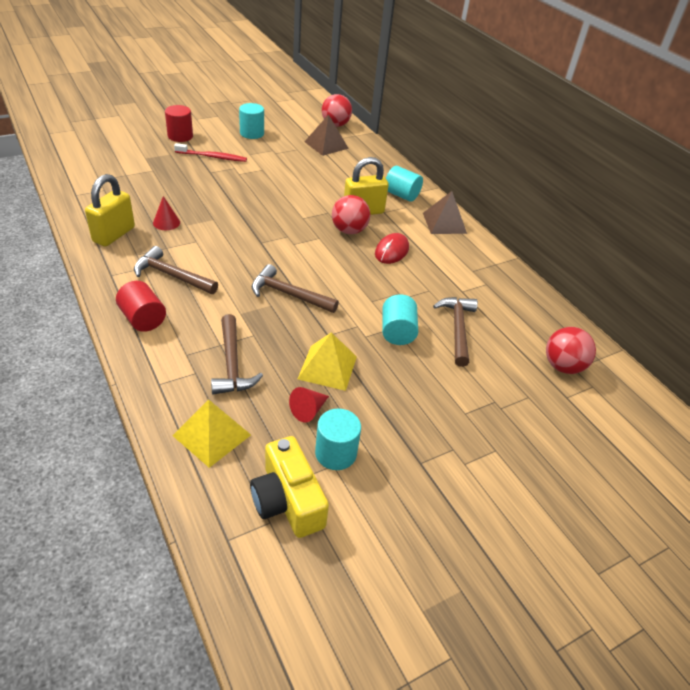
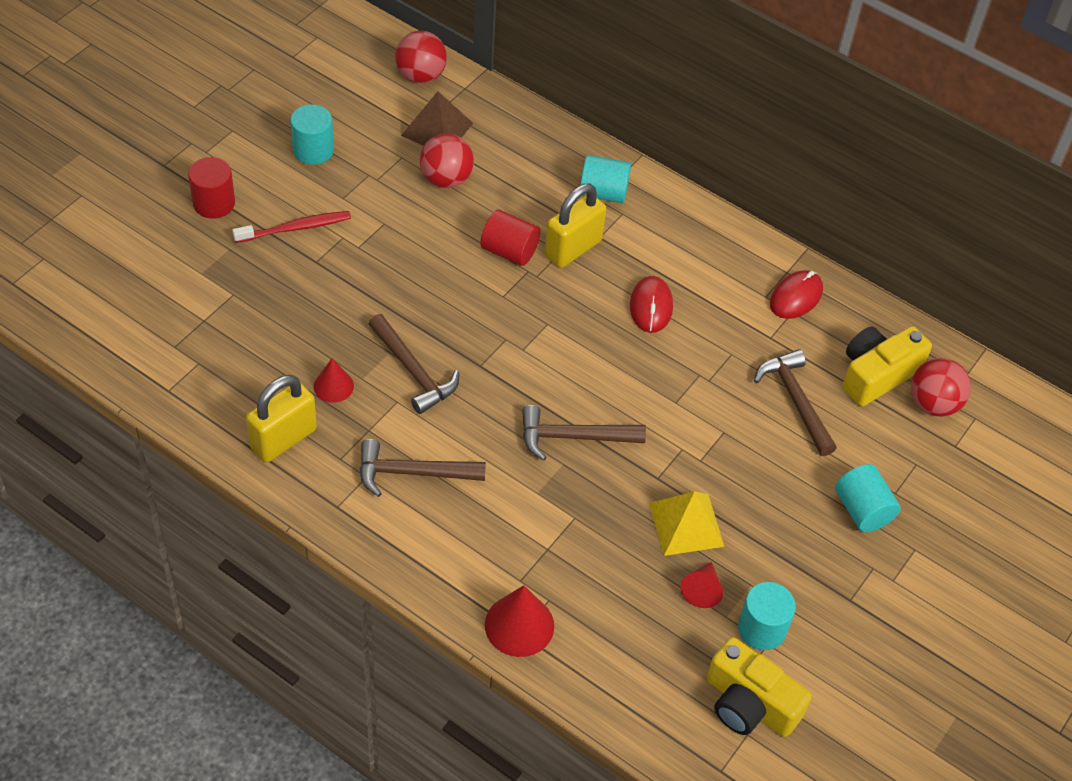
camera: 25 degrees left, 10 degrees up
(114, 235) = (283, 439): yellow padlock -> yellow padlock turned 45 degrees clockwise
(143, 319) = (432, 554): red cylinder -> red cylinder (509, 251)
(162, 379) = (519, 625): none -> red cone
(212, 435) = (624, 668): yellow pyramid -> none
(232, 363) = (580, 568): brown hammer -> brown hammer (413, 371)
(349, 230) = (577, 293): red ball -> red ball (446, 179)
(397, 332) = (732, 437): turquoise cylinder -> turquoise cylinder (862, 510)
(444, 223) = (687, 224): brown pyramid -> none
(494, 277) = (796, 297): none -> red mouse
(528, 335) = (877, 374): none -> yellow camera

